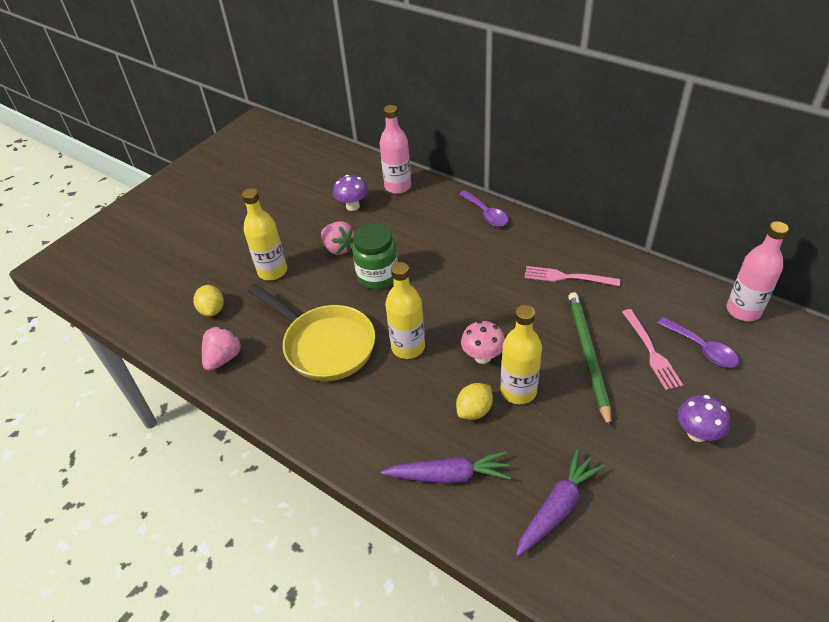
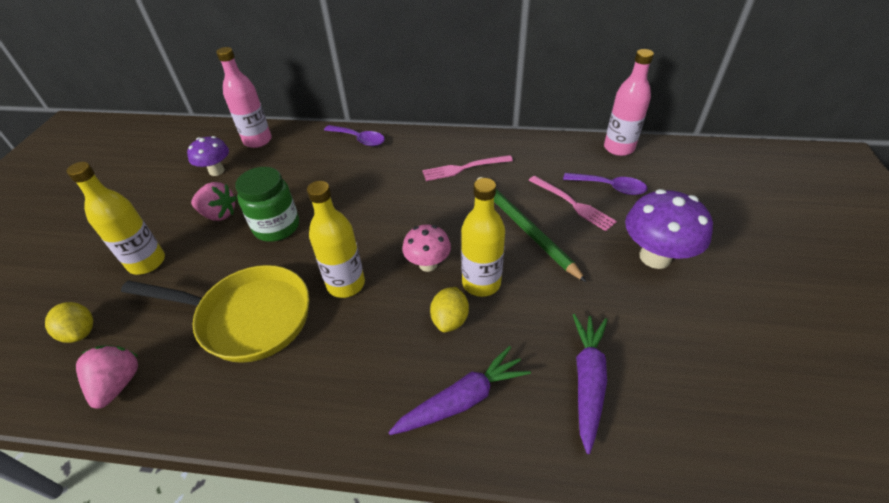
camera: 30 degrees left, 0 degrees up
(697, 433) = (655, 257): purple mushroom -> purple mushroom, size x1.62

